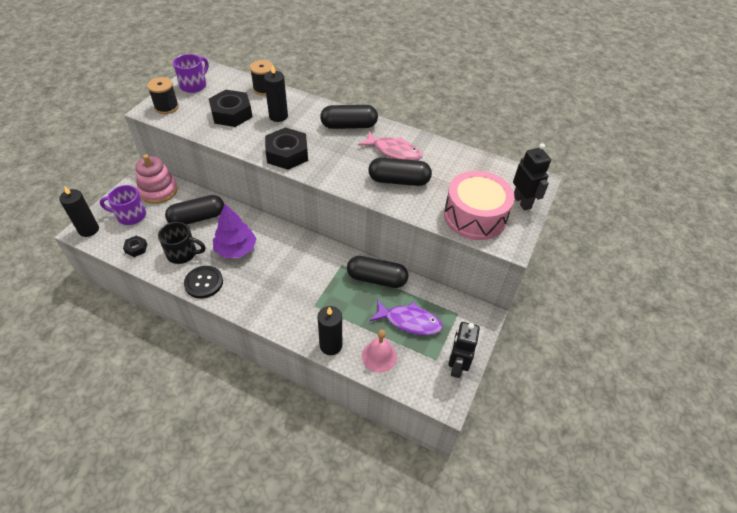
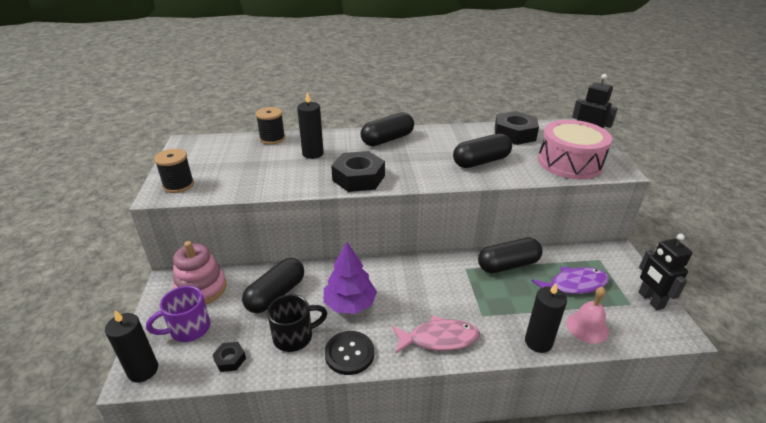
camera: 30 degrees left, 15 degrees down
(194, 85) = (191, 158): purple mug -> none
(231, 114) = (261, 167): black nut -> black nut (514, 134)
(394, 151) = (449, 144): pink fish -> pink fish (439, 339)

